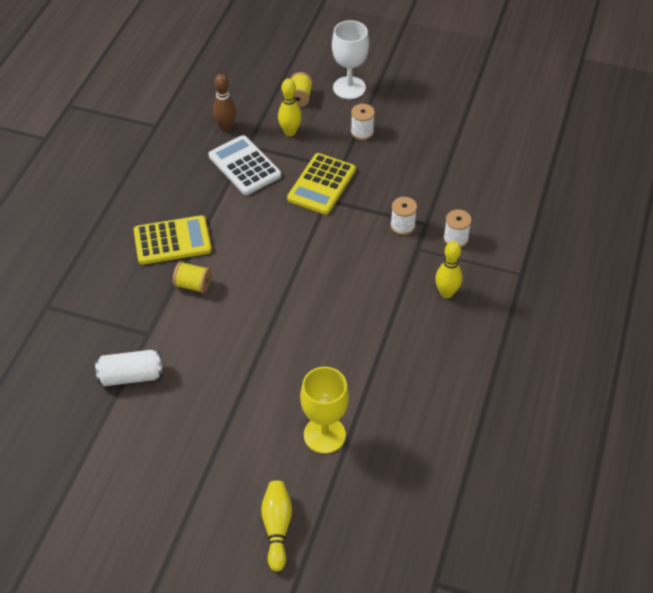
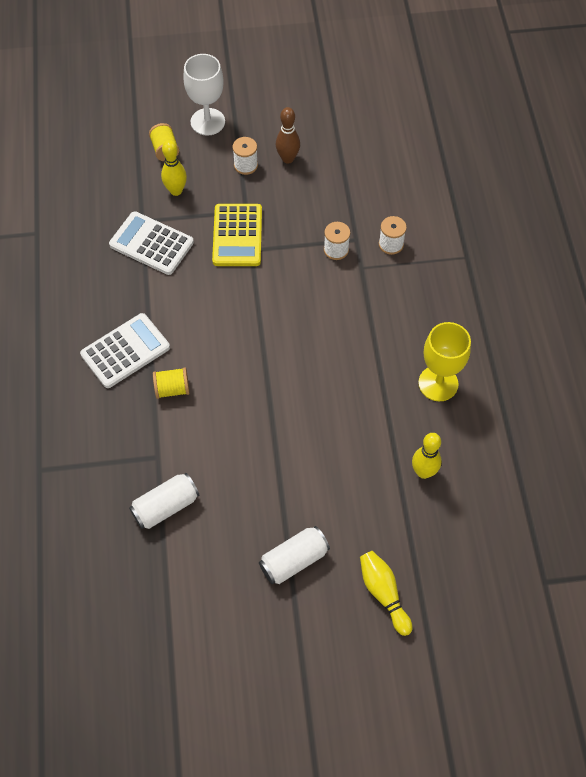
camera: 25 degrees left, 10 degrees up
(172, 241) = (125, 351): yellow calculator -> white calculator
(213, 465) = (294, 560): none -> white can
(225, 127) = (109, 209): brown bowling pin -> brown bowling pin (288, 158)
(324, 435) = (377, 487): yellow goblet -> yellow goblet (438, 383)
(446, 293) = (411, 302): yellow bowling pin -> yellow bowling pin (423, 472)

